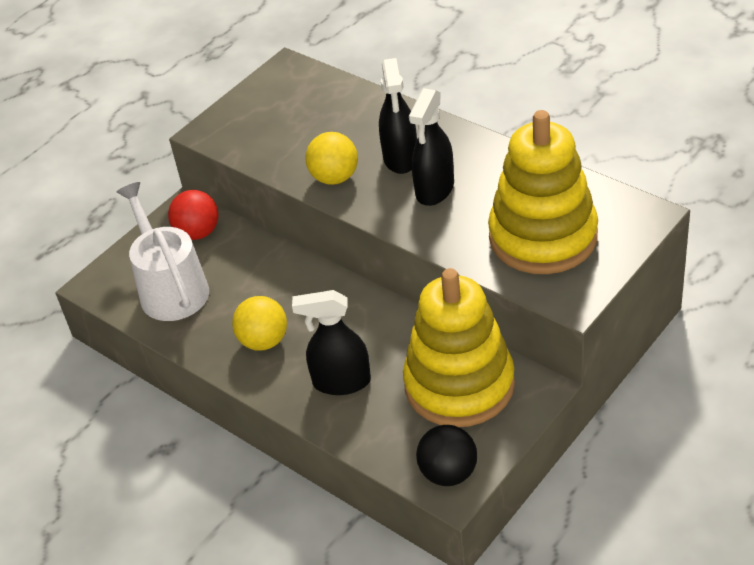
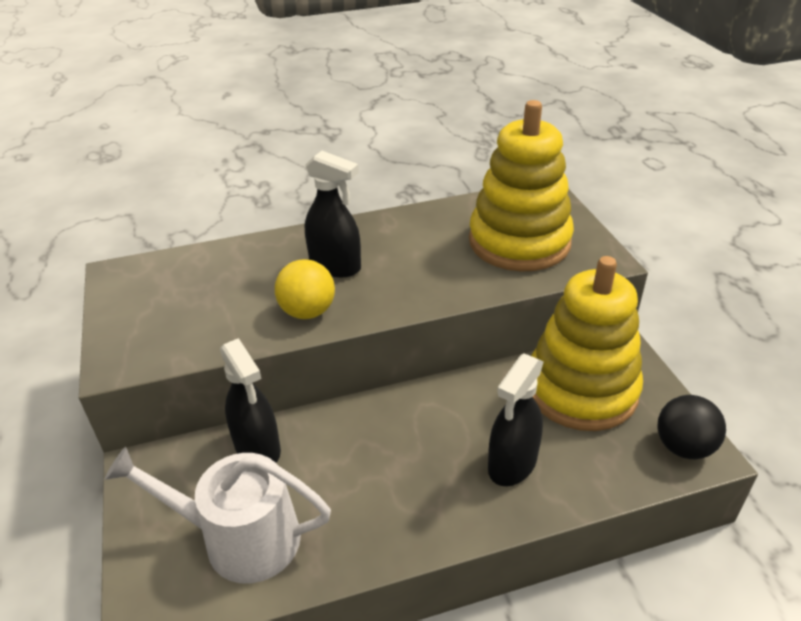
camera: 60 degrees left, 5 degrees down
(198, 232) = (188, 472): red ball -> none
(264, 341) = (402, 496): yellow ball -> none
(434, 189) = (398, 266): black spray bottle -> black spray bottle (258, 448)

